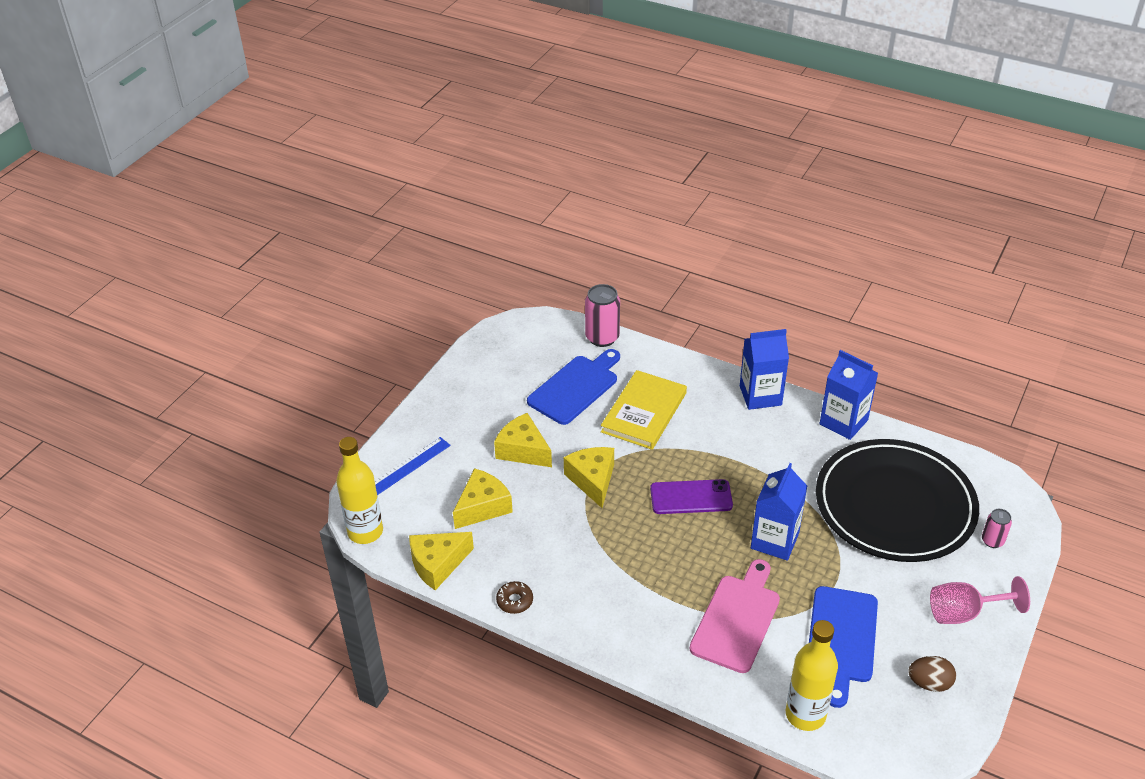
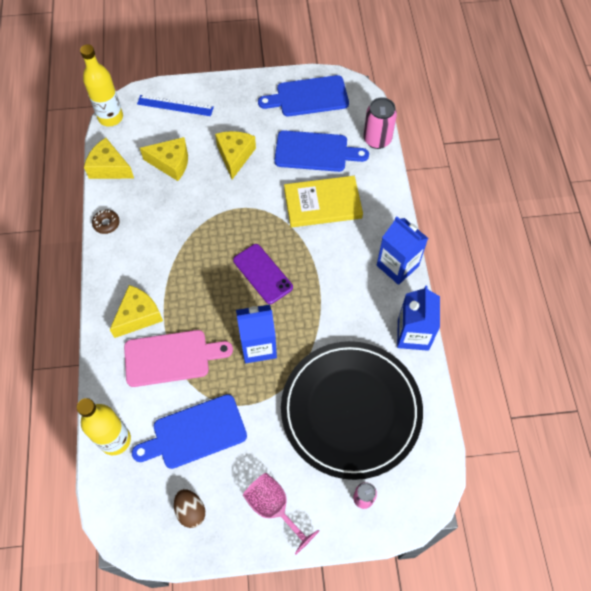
camera: 55 degrees right, 20 degrees up
(501, 359) = (308, 97): none -> blue cutting board
(592, 480) = (237, 208): yellow cheese -> yellow cheese (138, 316)

